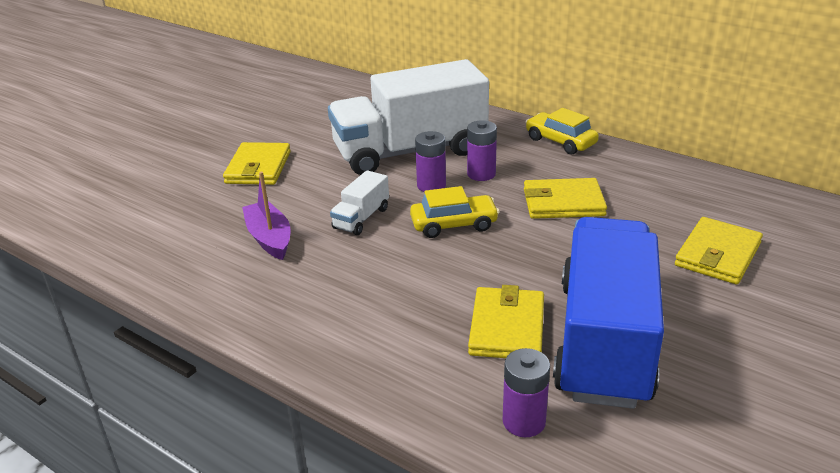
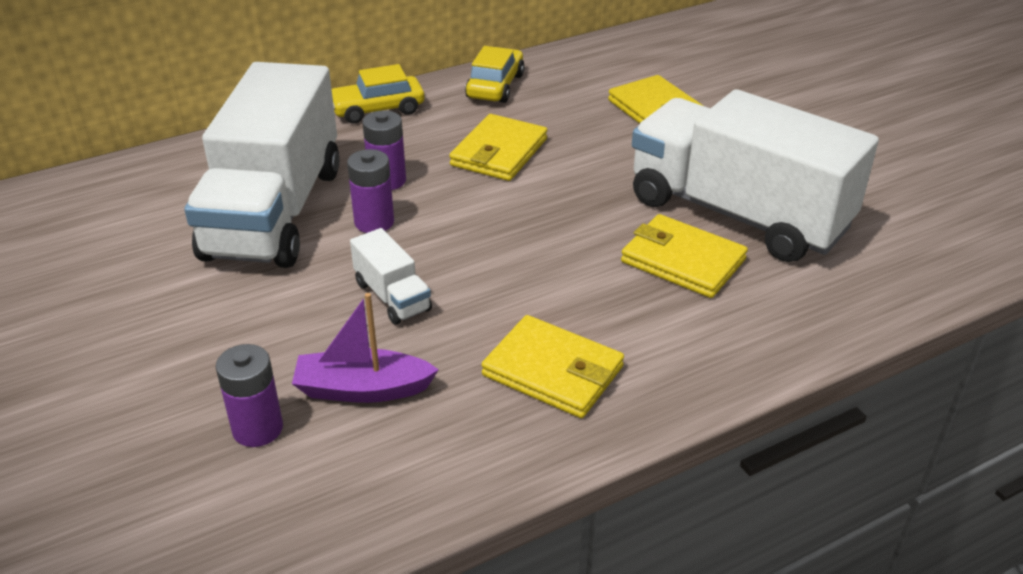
camera: 65 degrees left, 5 degrees up
(258, 167) = (155, 355): yellow wallet -> yellow wallet (553, 371)
(454, 224) = (473, 233): yellow car -> yellow car (495, 86)
(524, 421) = (822, 298): purple battery -> purple battery (257, 429)
(604, 341) = (737, 214): blue truck -> white truck

